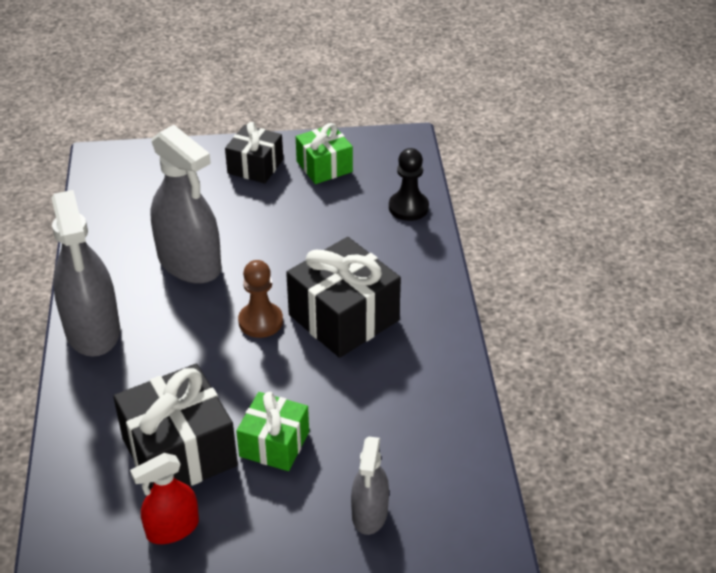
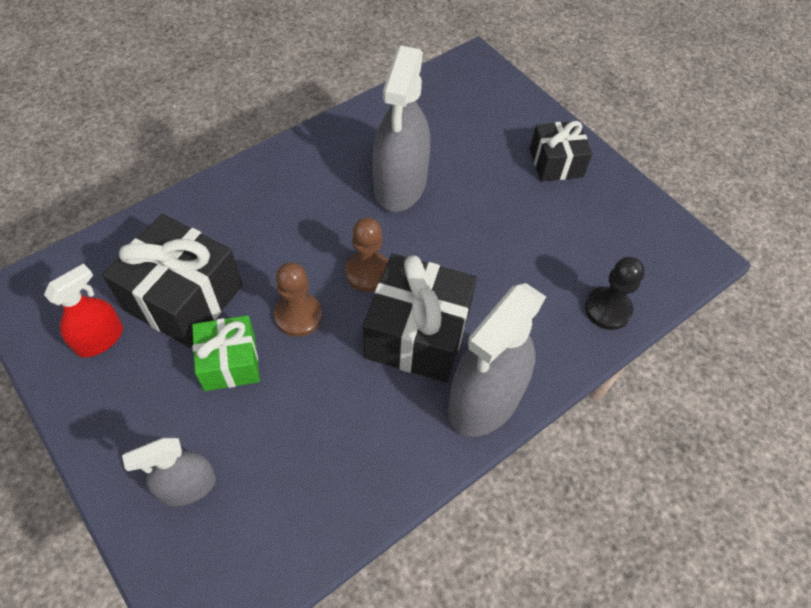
camera: 55 degrees right, 15 degrees up
(92, 330) = (280, 166): grey spray bottle -> grey spray bottle (485, 400)
(172, 528) = (100, 339): red spray bottle -> red spray bottle turned 105 degrees clockwise
(265, 382) = (298, 316): none -> brown pawn
(324, 166) = (602, 212): green gift -> none

